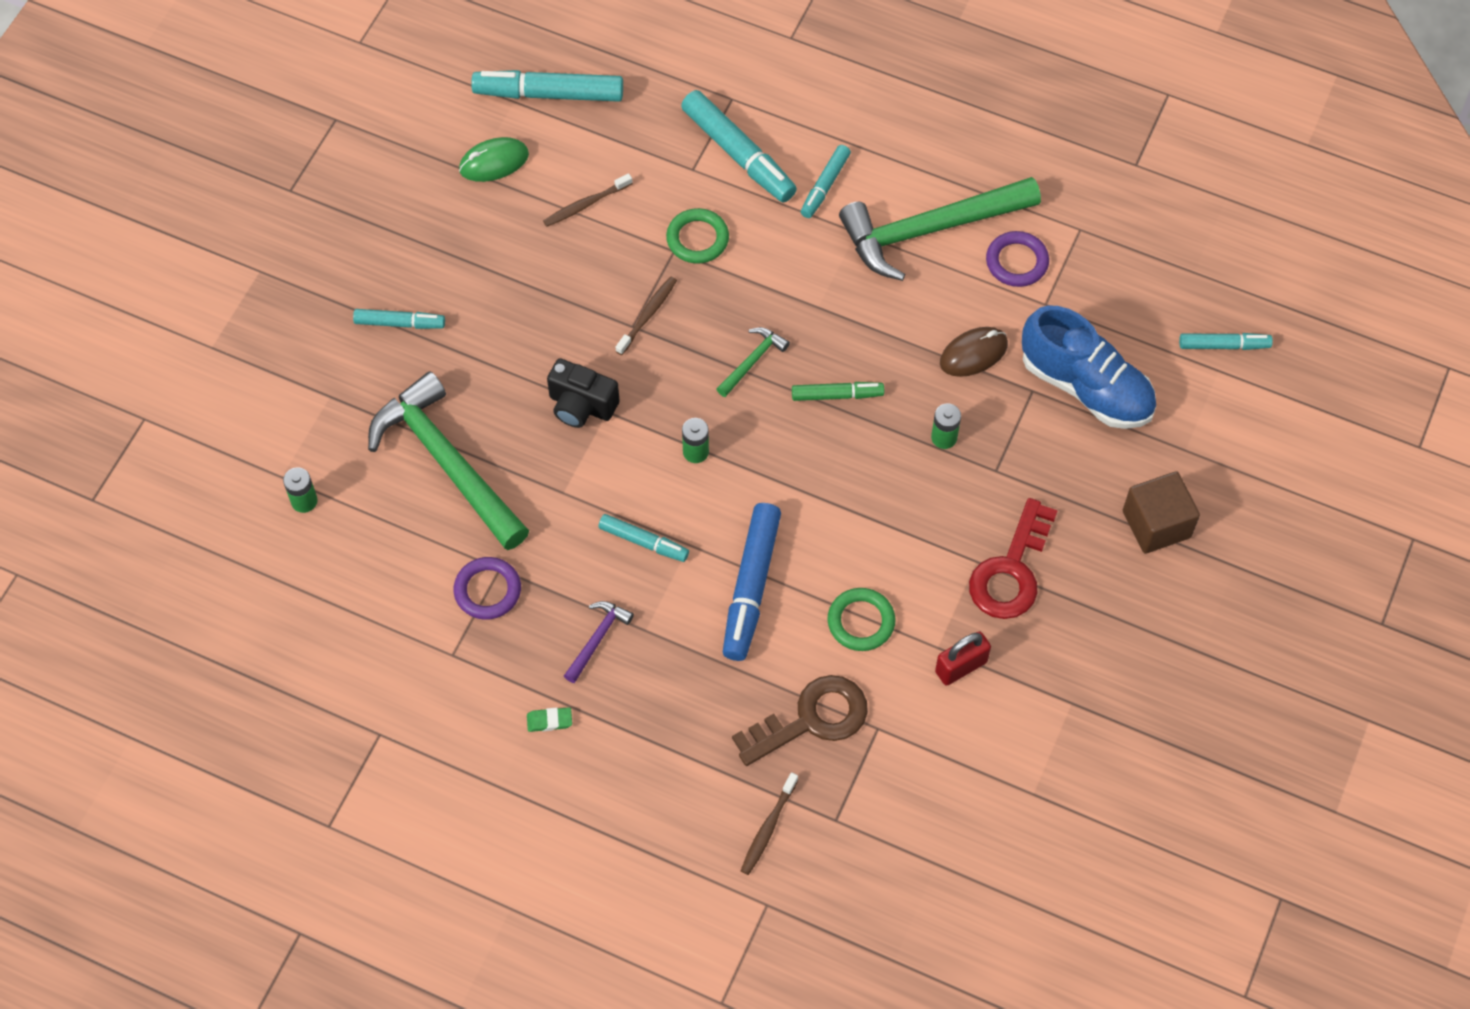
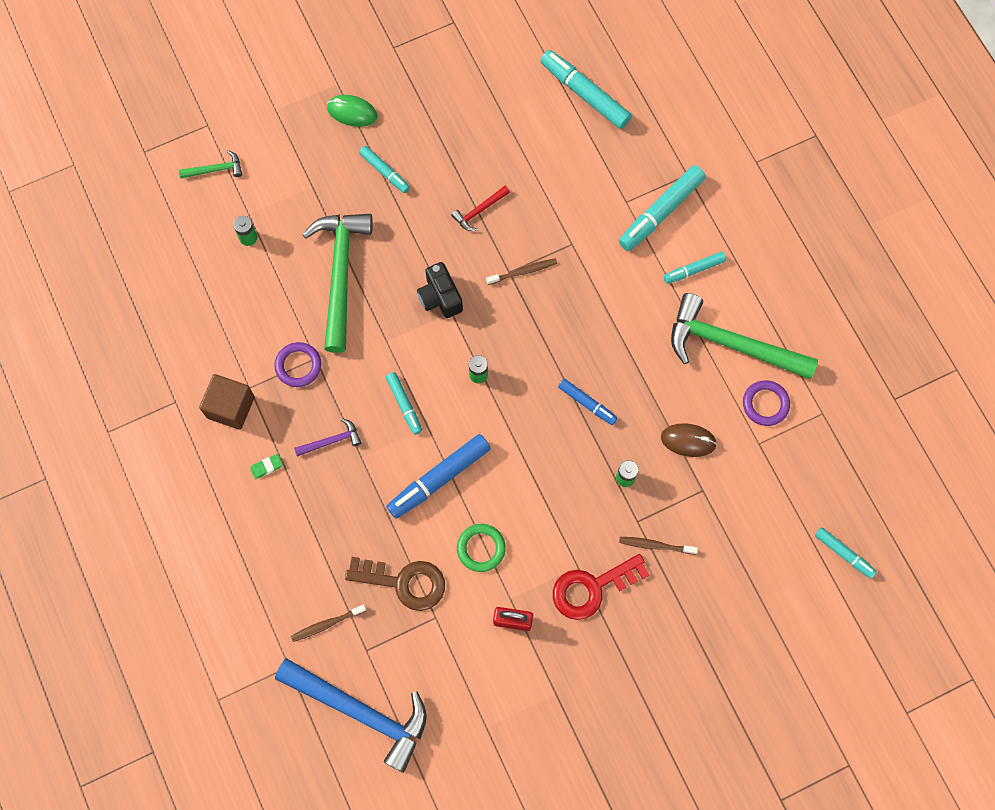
camera: 40 degrees right, 10 degrees up
(494, 162) = (518, 113): green mouse -> green mouse (352, 112)
(543, 288) = (479, 211): none -> red hammer
(549, 721) = (266, 467): green eraser -> green eraser turned 60 degrees counterclockwise
(585, 204) = (546, 178): brown toothbrush -> brown toothbrush (655, 545)
(697, 239) = (591, 247): green ring -> none
(738, 154) = (661, 212): turquoise marker -> turquoise marker turned 45 degrees clockwise
(752, 361) = (557, 345): green hammer -> green hammer (215, 169)
(837, 395) = (587, 403): green marker -> blue marker
(887, 886) = (361, 711): none -> blue hammer
(1086, 387) = (736, 513): blue shoe -> none
(1156, 524) = (701, 629): brown cube -> brown cube (231, 407)

